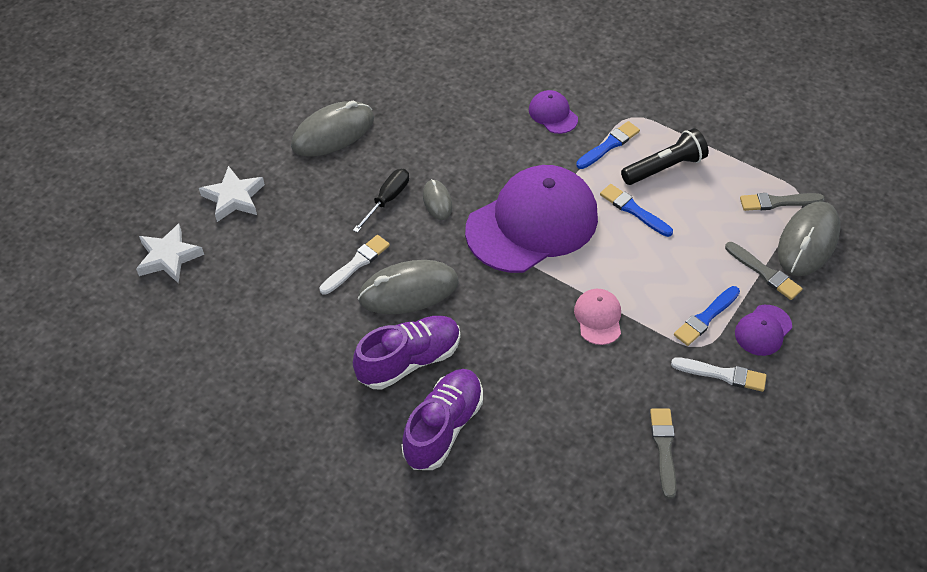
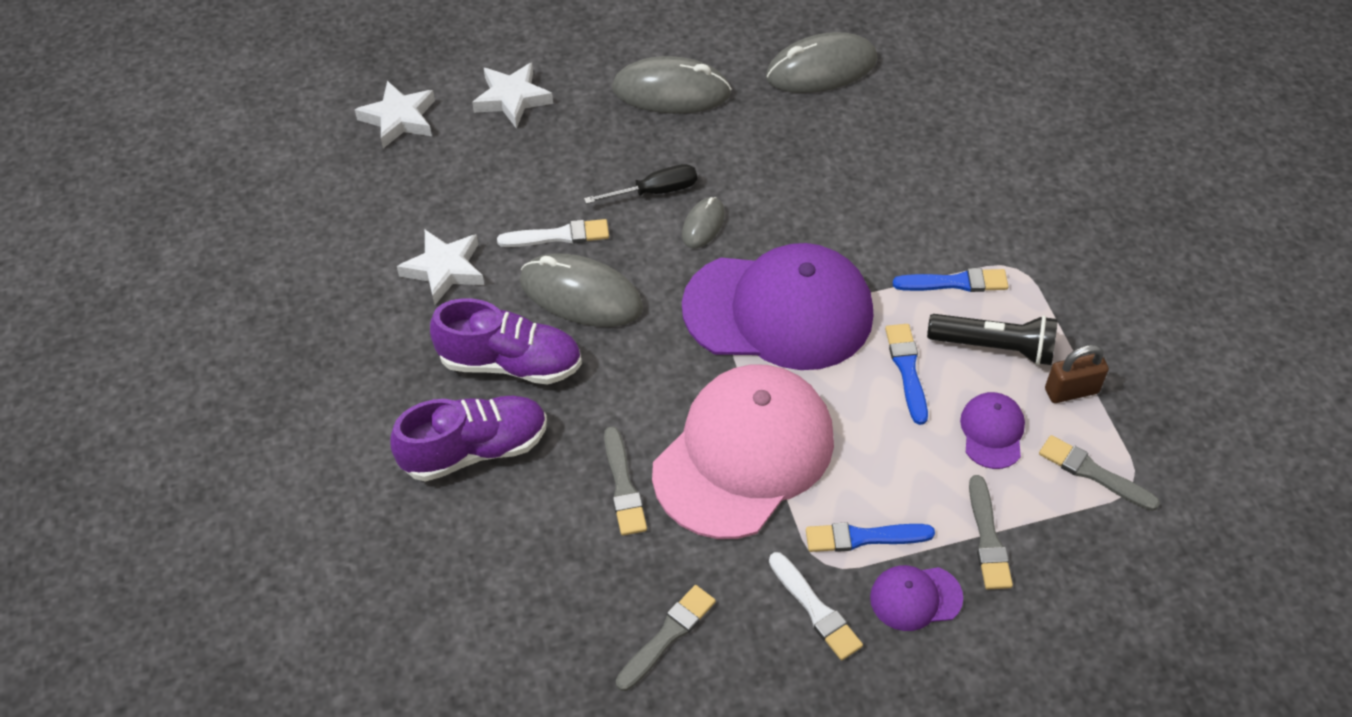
camera: 40 degrees right, 0 degrees up
(305, 332) = (444, 269): none -> white star
(552, 384) = (623, 486): none -> grey brush
(553, 114) = (926, 210): purple cap -> purple cap (992, 432)
(598, 318) = (744, 454): pink cap -> pink cap, size x2.35
(724, 166) = (1071, 391): none -> brown padlock
(808, 241) = (1082, 541): grey mouse -> grey mouse (821, 69)

